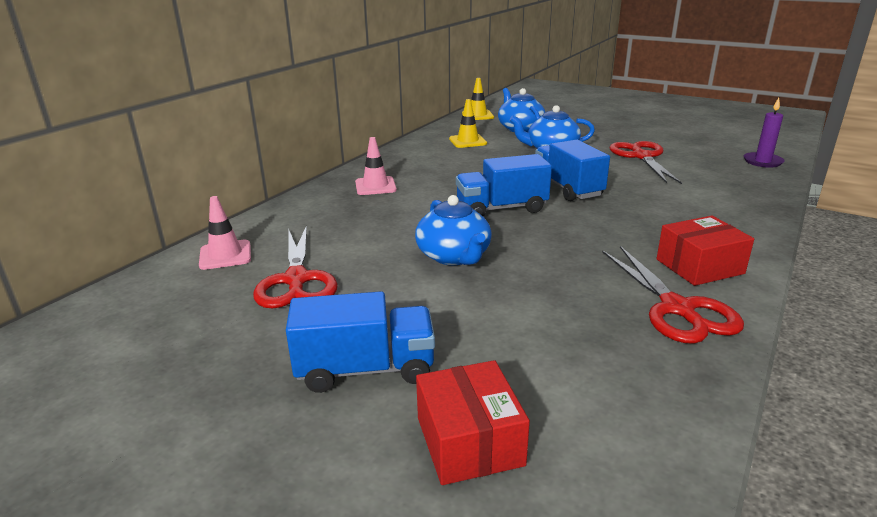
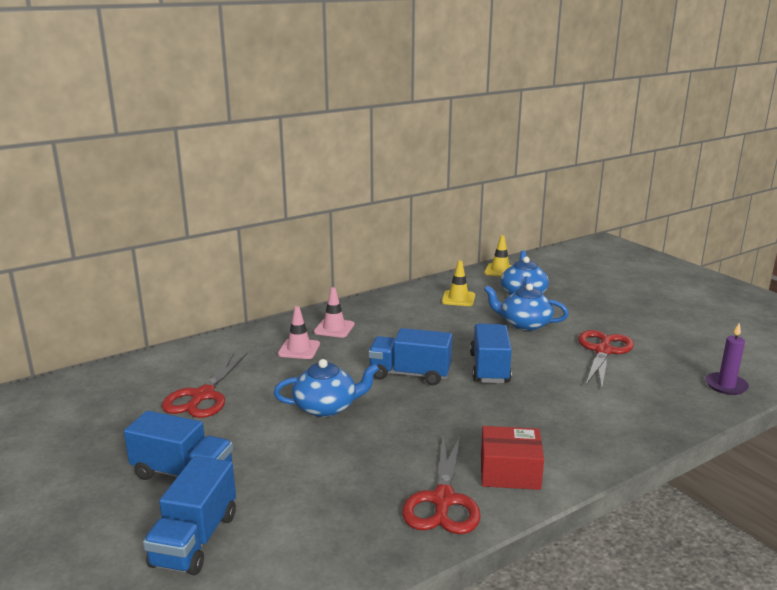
camera: 25 degrees right, 5 degrees down
(225, 255) = (177, 363): pink traffic cone -> pink traffic cone (299, 349)
(454, 256) = (326, 407): blue teapot -> blue teapot turned 105 degrees counterclockwise
(469, 441) = (195, 540): red box -> blue truck

